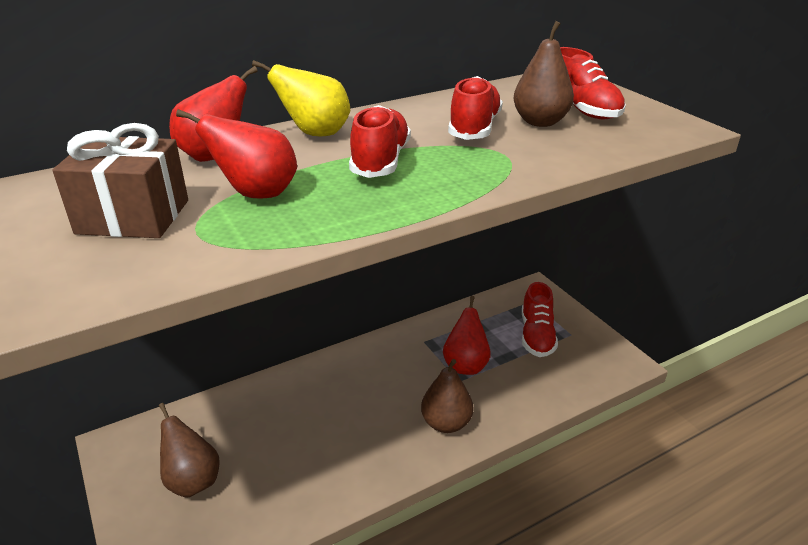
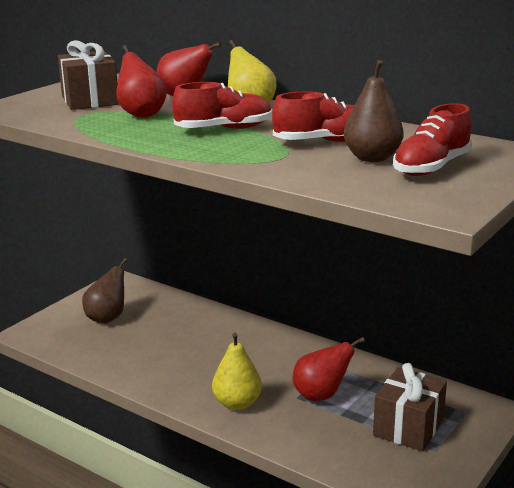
camera: 65 degrees right, 10 degrees down
(446, 423) = (237, 403): brown pear -> yellow pear
(536, 335) = (408, 427): red shoe -> brown gift

